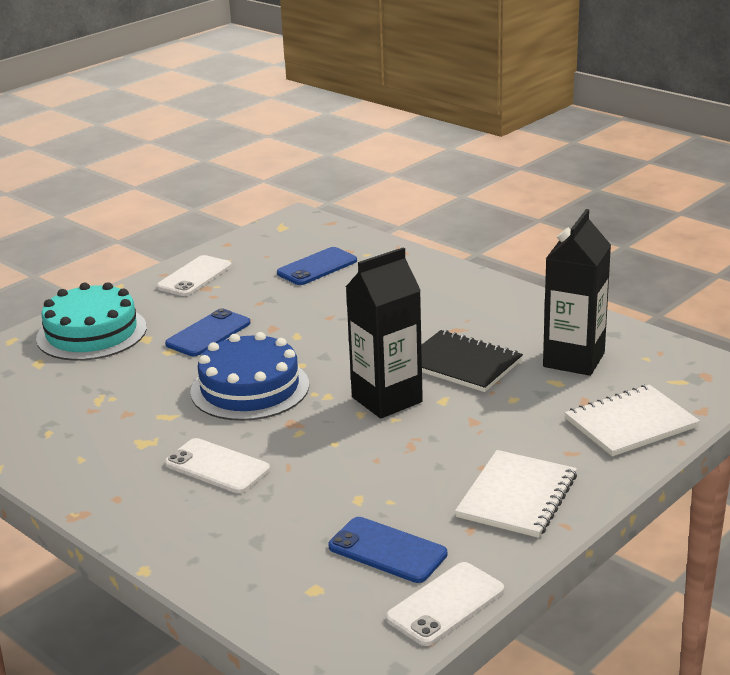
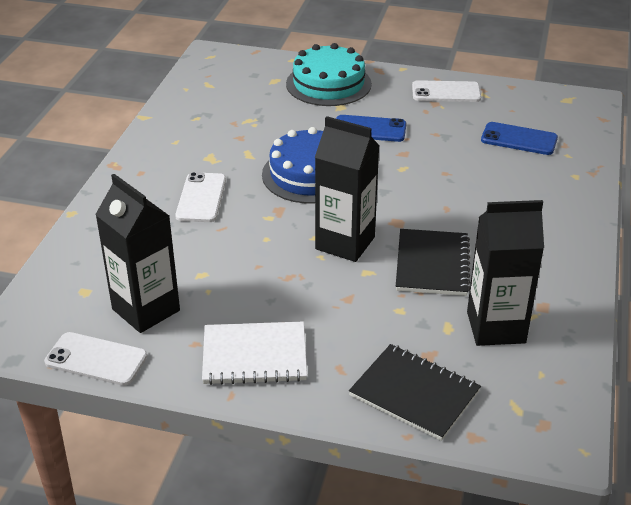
camera: 60 degrees right, 10 degrees up
(387, 550) = (146, 310): blue phone -> black carton
(631, 423) = (414, 393): white notebook -> black notebook

